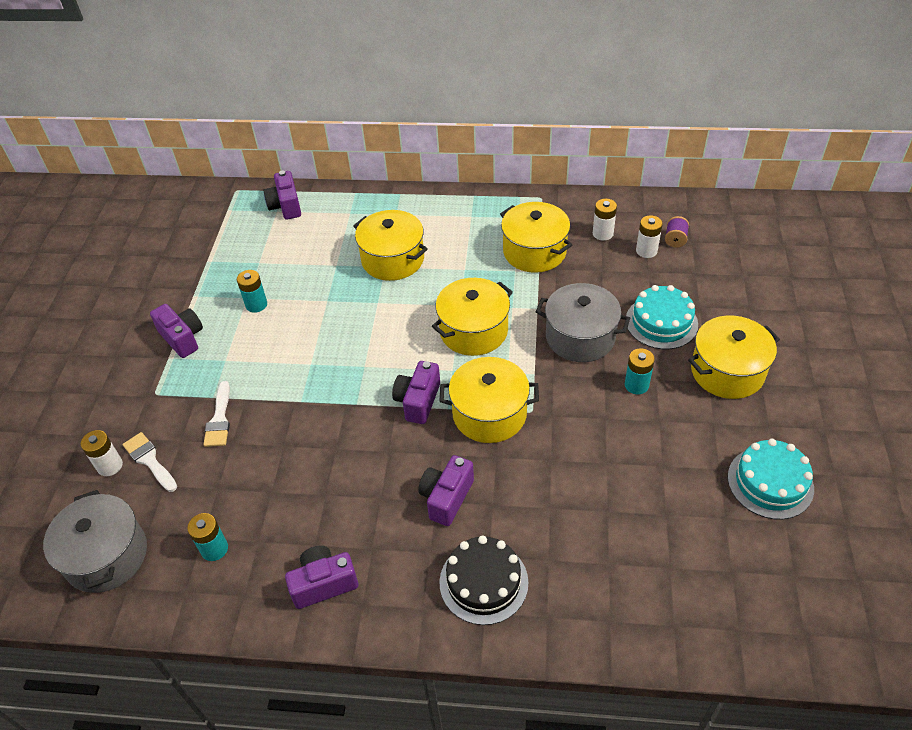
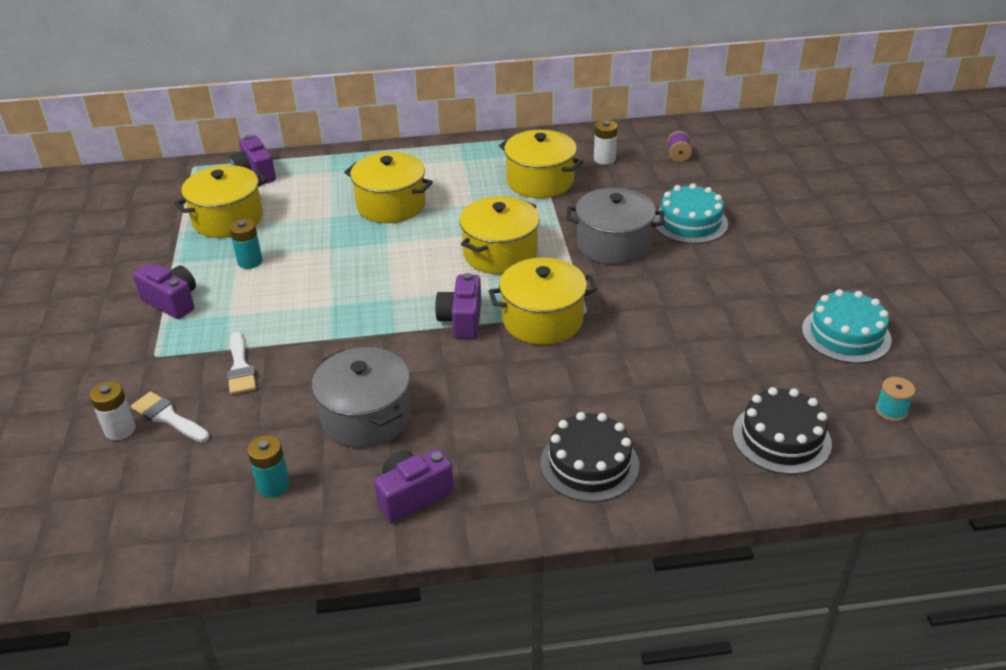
camera: 15 degrees left, 10 degrees down
(106, 556) = (143, 514): grey pot -> grey pot (366, 417)
(446, 498) = (523, 398): purple camera -> none
(636, 385) = (685, 275): turquoise battery -> none
(646, 251) = (653, 168): white battery -> none
(667, 590) = (781, 438): none -> black cake
(727, 371) = (769, 253): yellow pot -> yellow pot (228, 219)
(784, 580) = (891, 411): none -> turquoise spool

